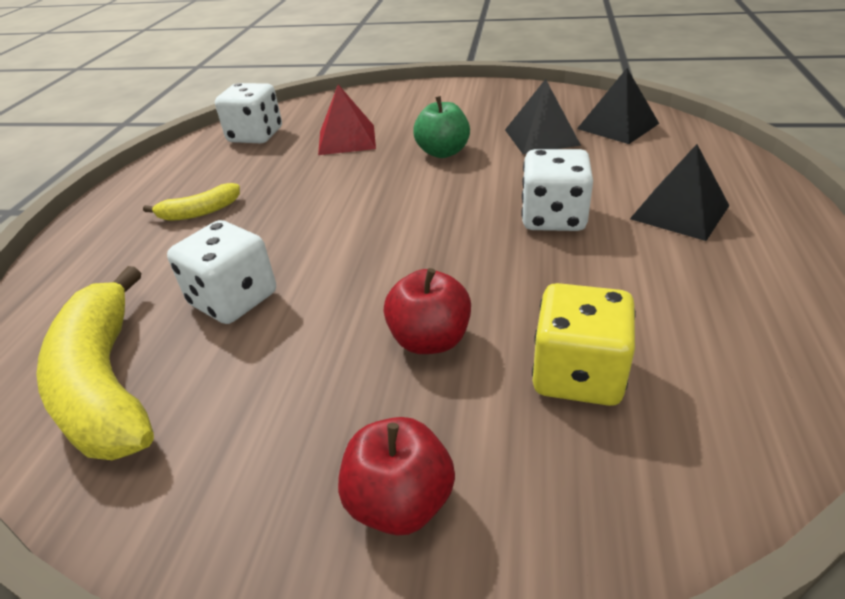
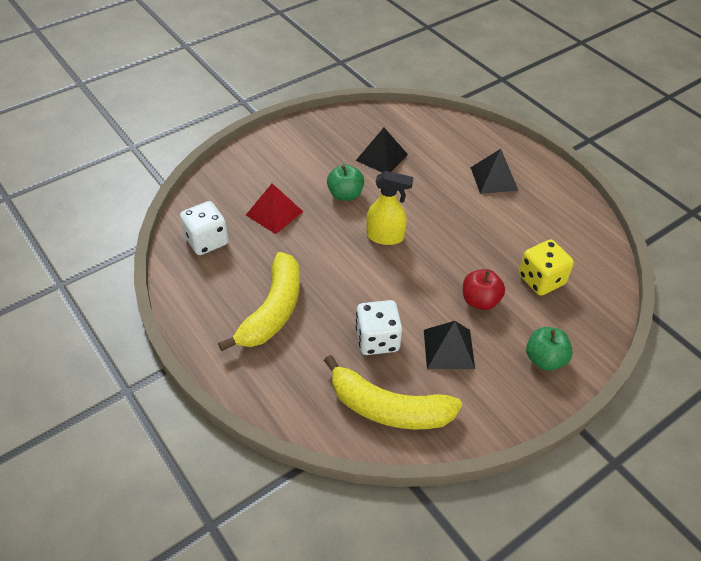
camera: 50 degrees left, 10 degrees up
(199, 212) = (272, 310): yellow banana -> yellow banana, size x2.02
(400, 501) = (545, 359): red apple -> green apple
(423, 206) = (385, 237): none -> yellow spray bottle
(553, 218) = (450, 210): white dice -> none
(617, 126) = (409, 130): black pyramid -> black pyramid (448, 349)

